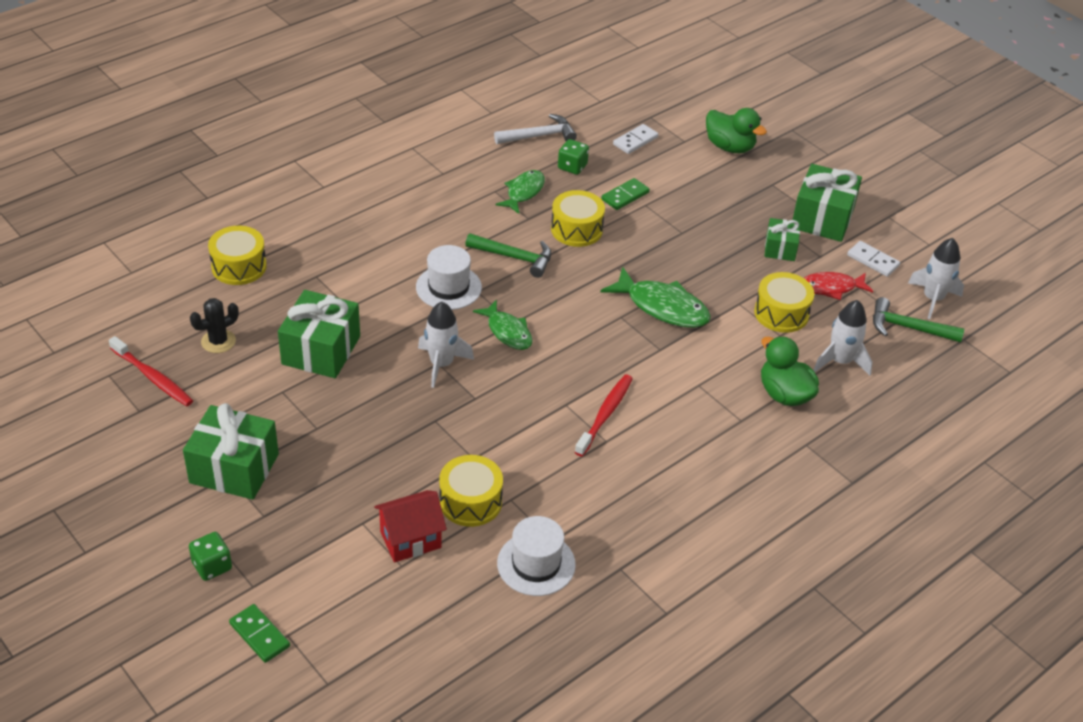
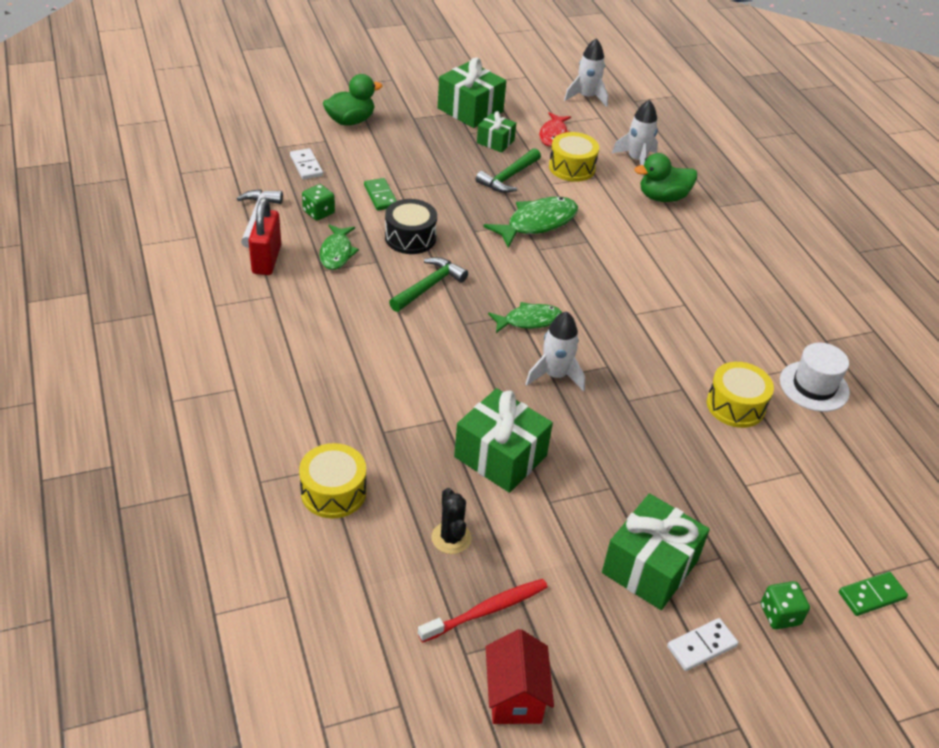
camera: 70 degrees left, 0 degrees up
(410, 540) = (772, 457): red house -> red house (515, 696)
(448, 287) = (449, 341): white hat -> none
(487, 157) = (266, 259): none -> red padlock
(523, 192) = (337, 253): green fish -> green fish turned 135 degrees counterclockwise
(576, 229) = (410, 238): yellow drum -> black drum
(605, 415) = (655, 295): red toothbrush -> none
(872, 261) = (532, 106): white domino -> white domino (701, 646)
(908, 328) = (613, 118): green hammer -> green hammer (508, 177)

